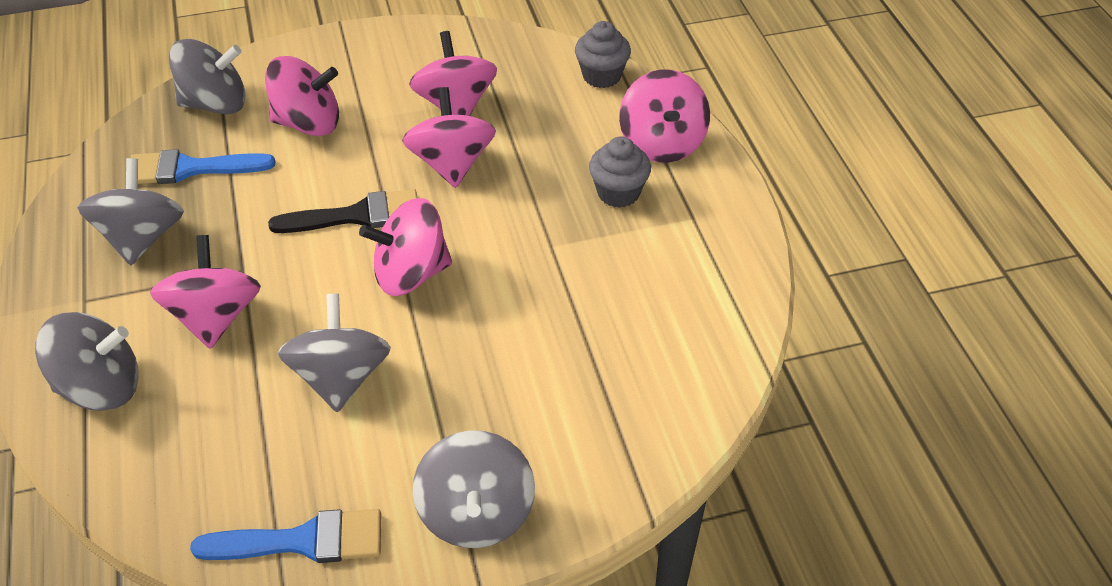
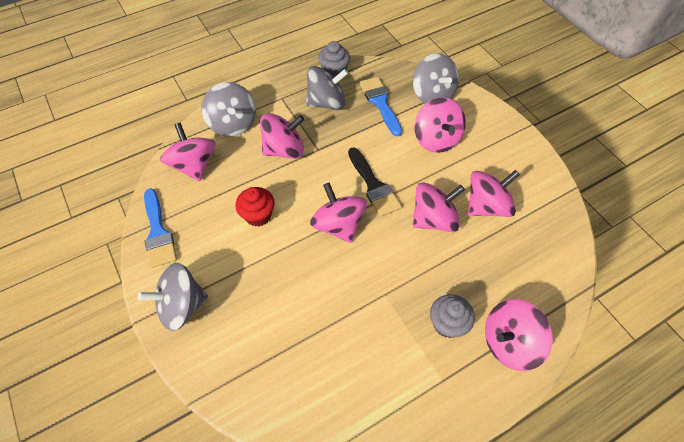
camera: 75 degrees right, 10 degrees up
(170, 465) = (194, 165): none -> pink spinning top
(341, 377) = (258, 215): grey spinning top -> red cupcake
(601, 76) = (560, 285): grey cupcake -> grey cupcake (334, 72)

